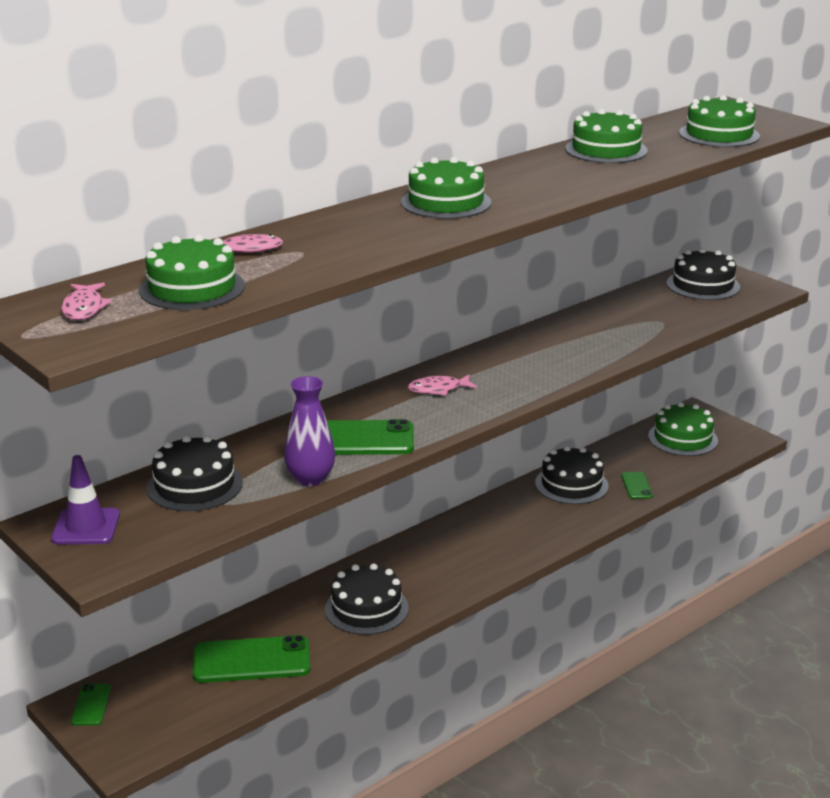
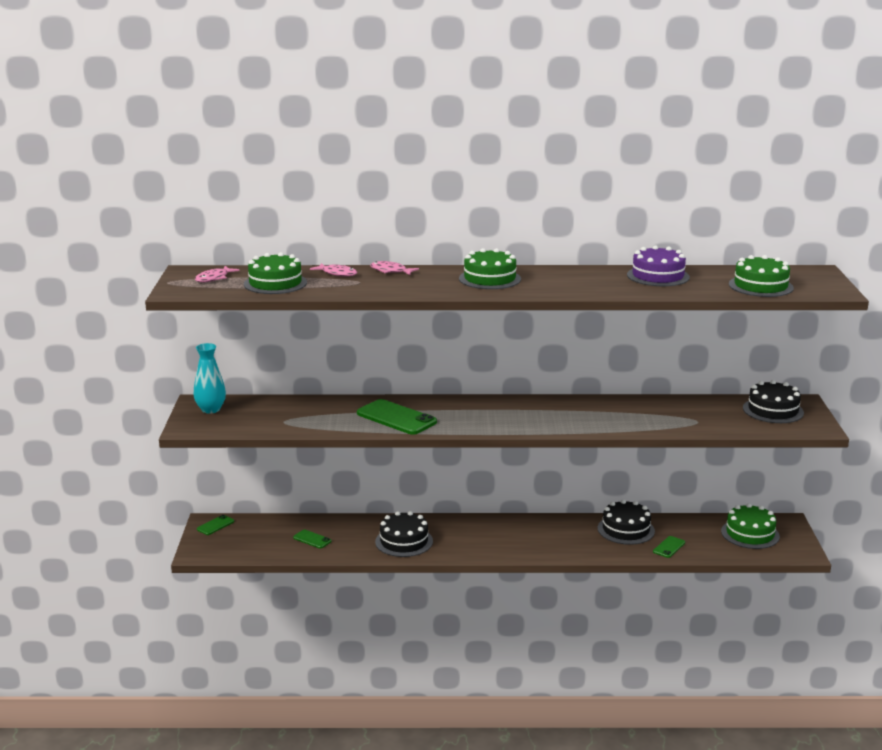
camera: 40 degrees right, 5 degrees down
(86, 527) = (211, 409): purple traffic cone -> turquoise vase
(194, 485) = (285, 410): black cake -> none
(251, 660) = (312, 539): green phone -> green phone, size x0.49
(310, 479) = (342, 427): purple vase -> none
(438, 389) = (485, 410): pink fish -> pink fish (390, 271)
(606, 150) = (658, 276): green cake -> purple cake

